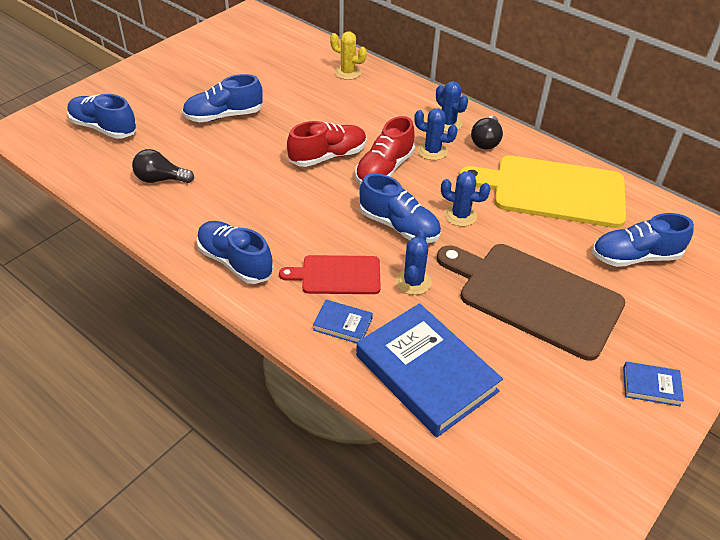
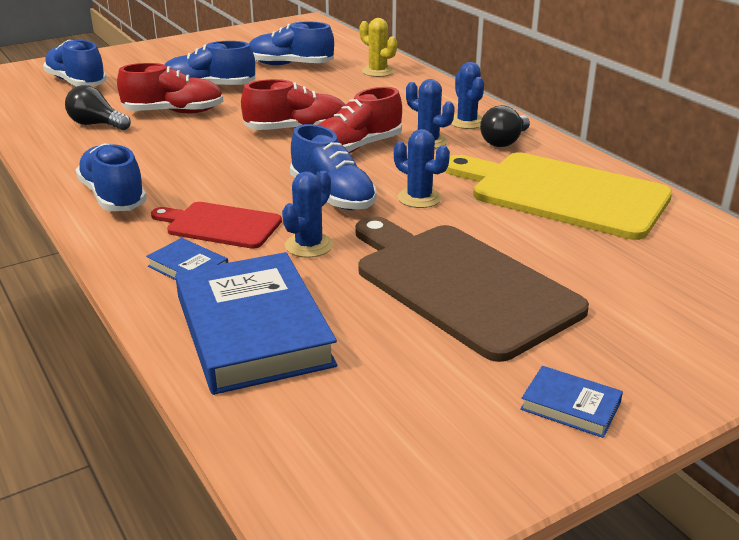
camera: 20 degrees right, 15 degrees down
(215, 152) = (174, 112): none -> red shoe
(635, 257) = (639, 270): blue shoe -> blue shoe (290, 65)

